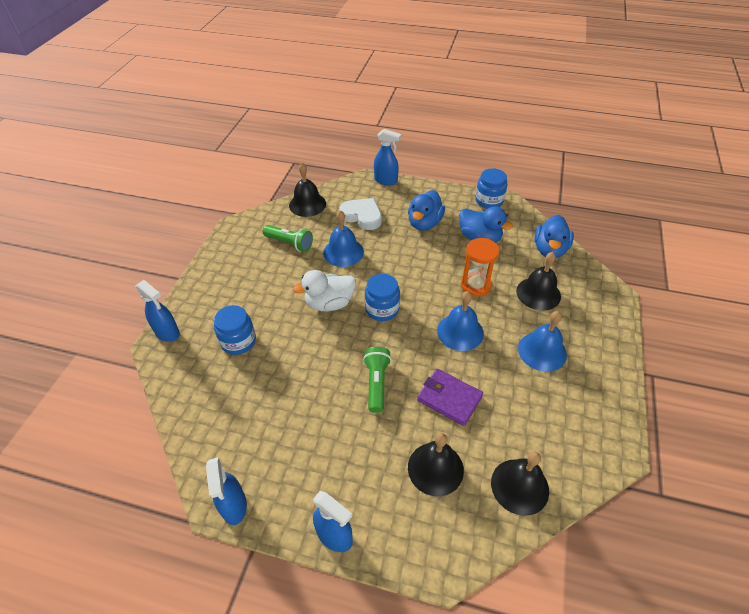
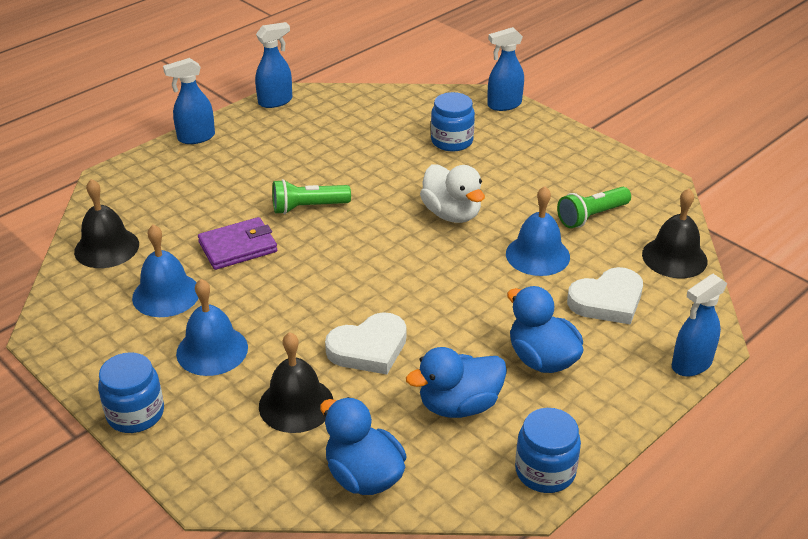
camera: 120 degrees right, 10 degrees down
(234, 506) = (275, 101): blue spray bottle -> blue spray bottle turned 135 degrees clockwise
(329, 303) = (452, 214): white duck -> white duck turned 135 degrees clockwise
(376, 383) = (308, 207): green flashlight -> green flashlight turned 135 degrees clockwise
(382, 309) = (405, 249): blue jar -> blue jar (135, 414)
(435, 468) = (182, 207): black bell -> none
(460, 332) = (310, 296): blue bell -> blue bell (166, 294)
(475, 285) = (369, 348): orange hourglass -> white heart

